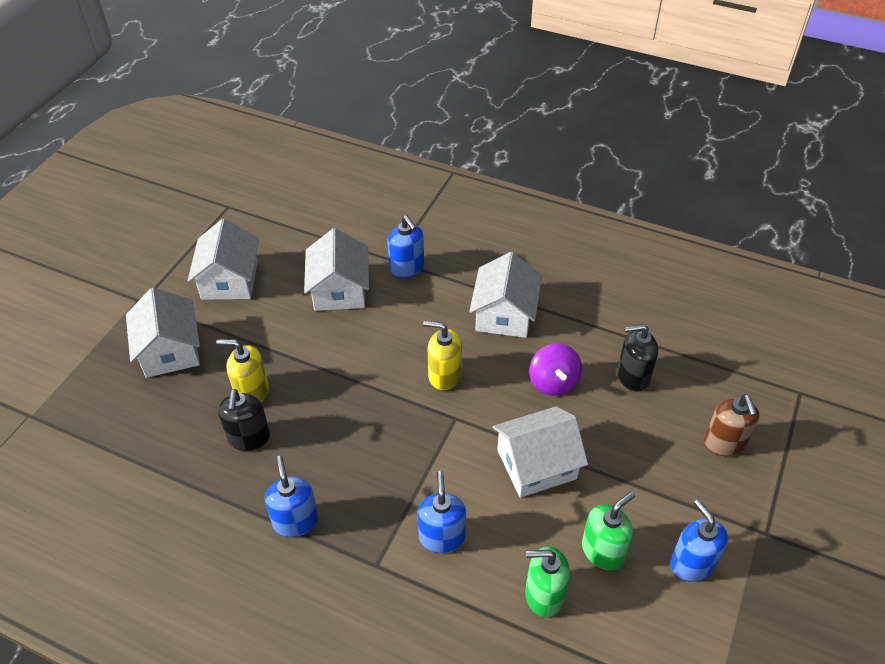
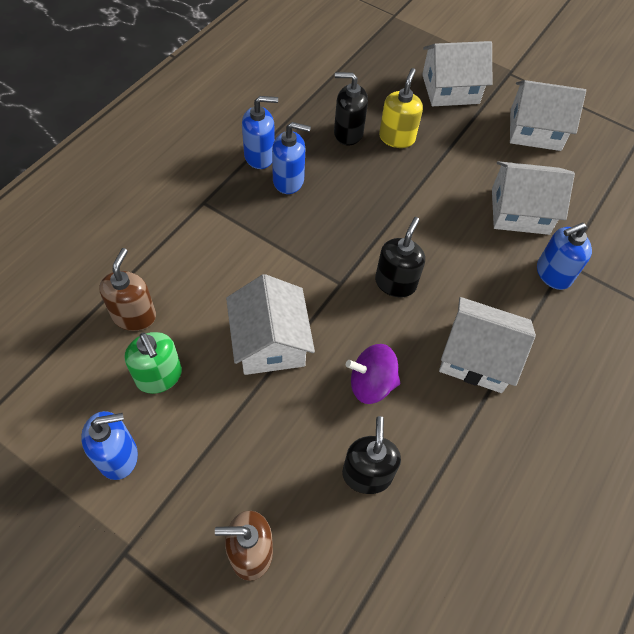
camera: 95 degrees right, 10 degrees up
(442, 536) = (215, 250): blue soap dispenser -> blue soap dispenser (289, 180)
(444, 375) = (395, 283): yellow soap dispenser -> black soap dispenser
(544, 595) = (134, 316): green soap dispenser -> brown soap dispenser

